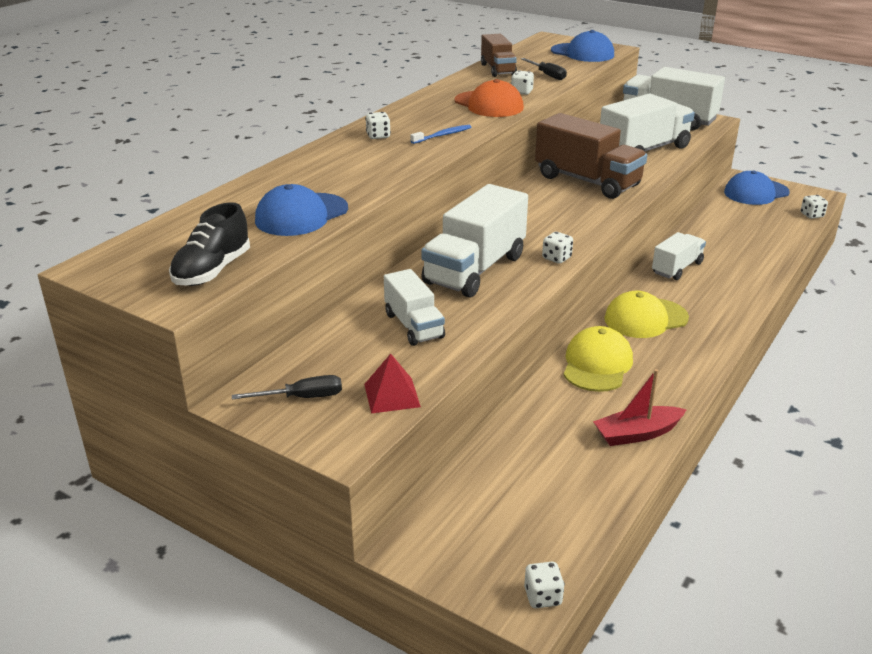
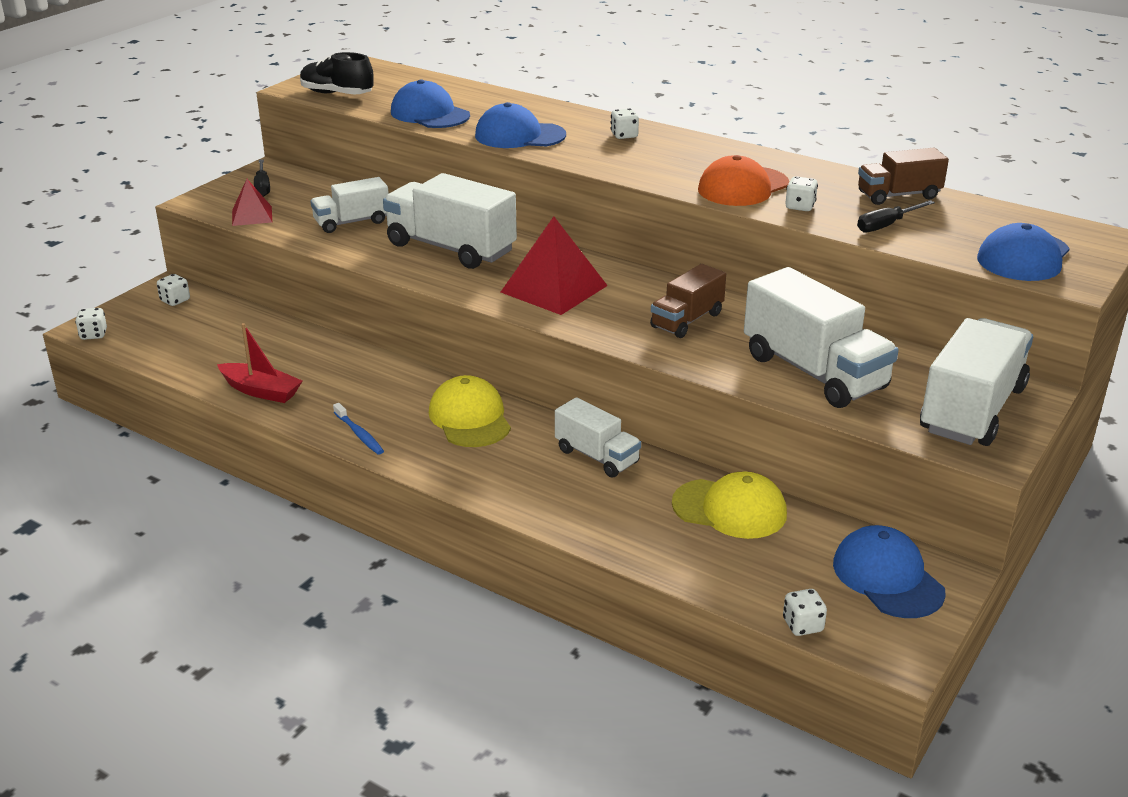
camera: 90 degrees right, 0 degrees up
(373, 174) = (519, 135): none -> blue cap
(442, 135) = (629, 163): blue toothbrush -> blue toothbrush (359, 434)
(548, 224) = (554, 288): none -> red pyramid
(556, 258) = (470, 289): white dice -> white dice (175, 300)
(587, 181) = (687, 320): brown truck -> brown truck, size x0.58
(597, 364) = (382, 379): yellow cap -> yellow cap (730, 509)
(637, 434) = (261, 391): red boat -> red boat turned 135 degrees clockwise

